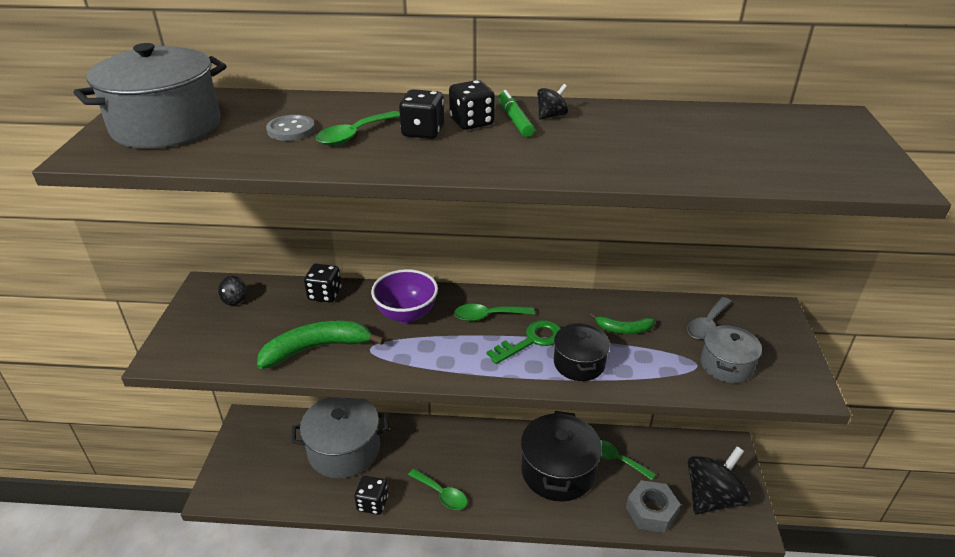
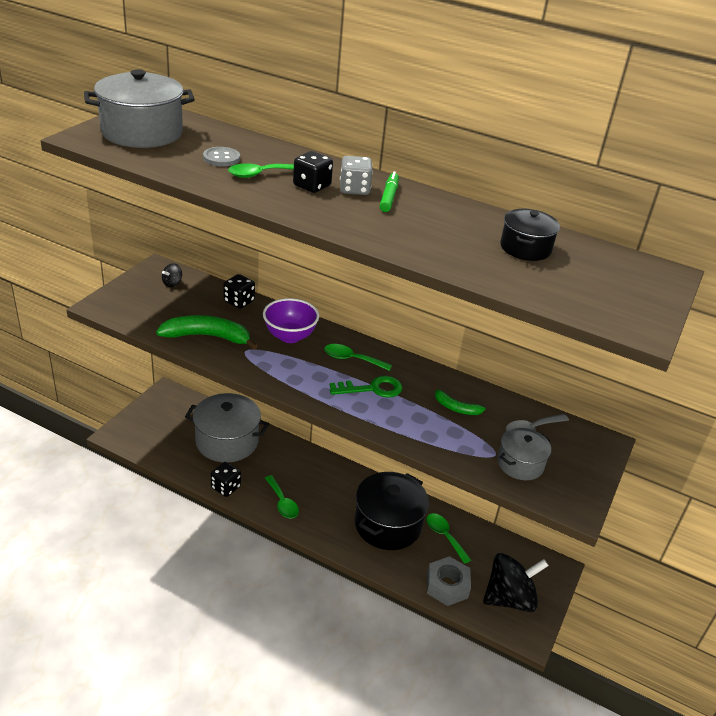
camera: 20 degrees right, 0 degrees up
(471, 122) = (354, 189): black dice -> grey dice
(551, 116) = (420, 202): black spinning top -> none
(579, 363) = (397, 418): black pot -> black pot (525, 248)

